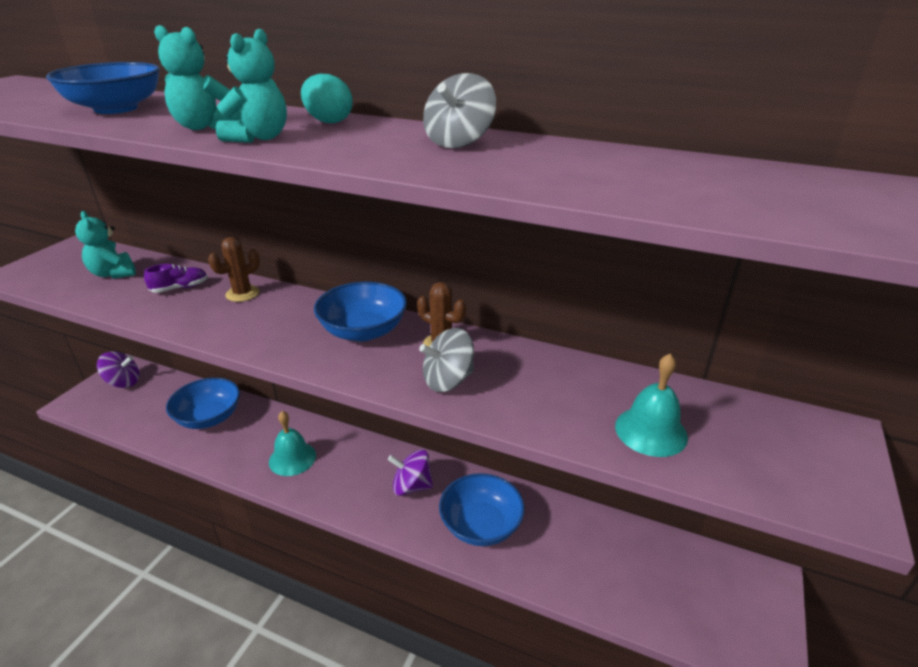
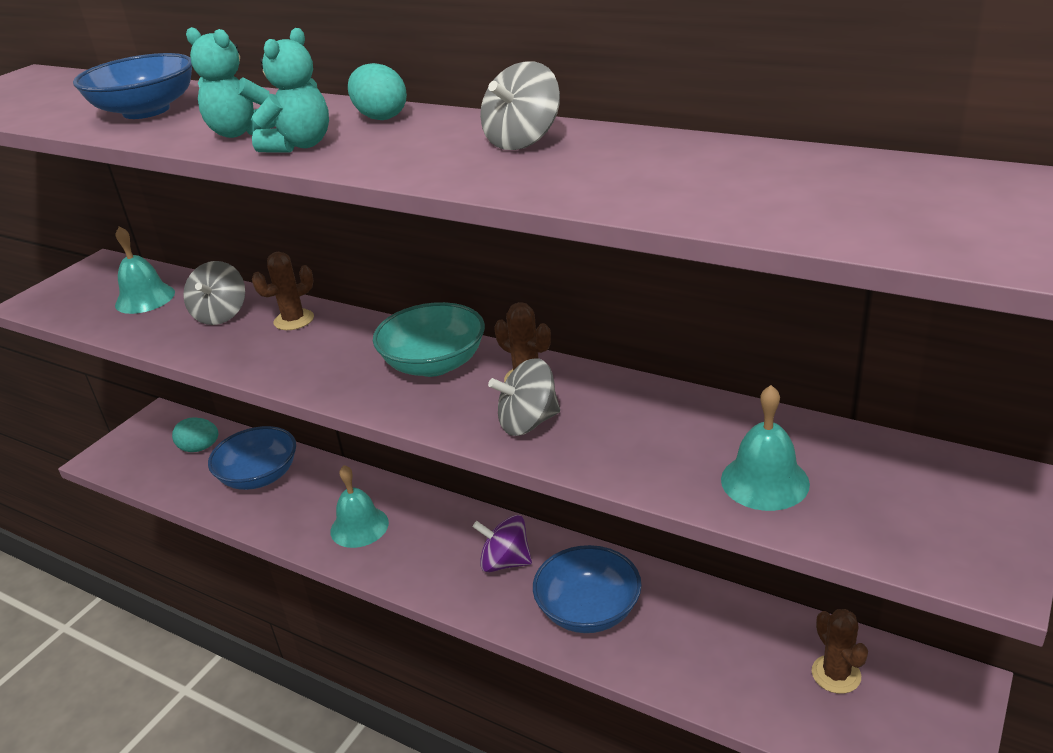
camera: 10 degrees right, 0 degrees up
(113, 274) = (145, 298): turquoise teddy bear -> turquoise bell
(123, 382) = (157, 433): purple spinning top -> none
(159, 394) = (200, 448): none -> turquoise egg
(180, 288) = (221, 315): purple shoe -> grey spinning top
(363, 331) = (434, 364): blue bowl -> turquoise bowl
(676, 573) = (836, 674): none -> brown cactus

